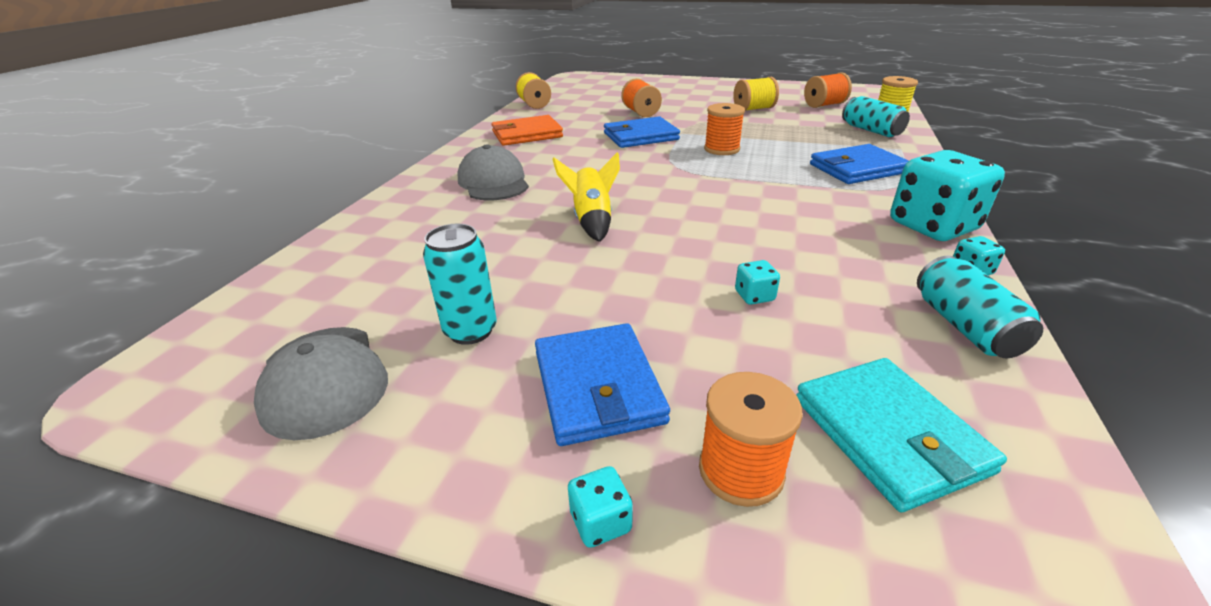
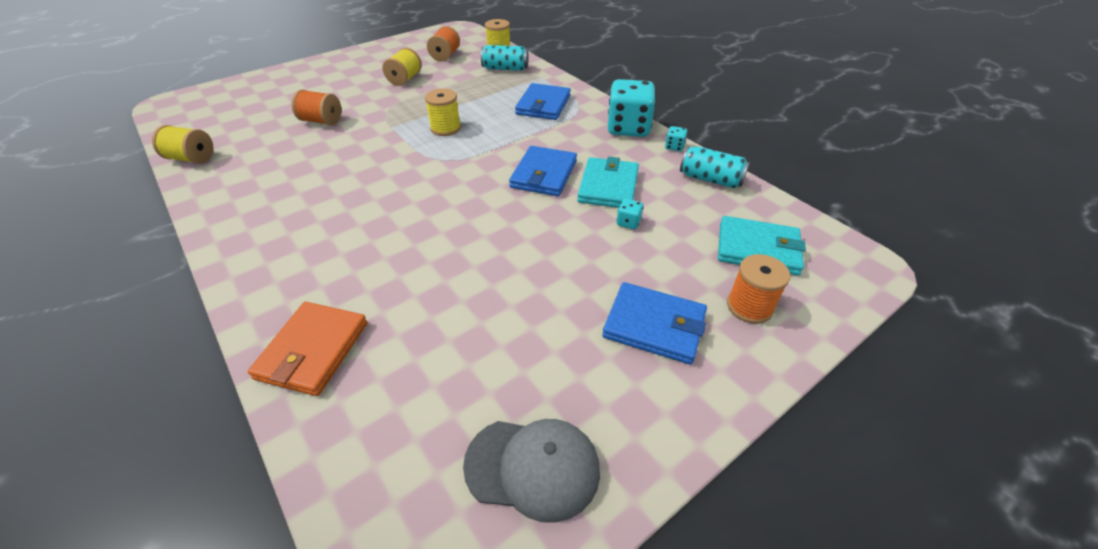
camera: 55 degrees left, 10 degrees up
(470, 331) = (547, 360): turquoise can -> none
(493, 182) = (329, 256): grey cap -> none
(527, 134) = (257, 195): orange wallet -> orange wallet (313, 350)
(592, 221) = (469, 237): yellow rocket -> none
(600, 522) = (750, 372): turquoise dice -> none
(640, 136) = (367, 146): blue wallet -> blue wallet (544, 174)
(721, 149) = (445, 128): orange spool -> yellow spool
(796, 257) = (608, 186): none -> turquoise wallet

